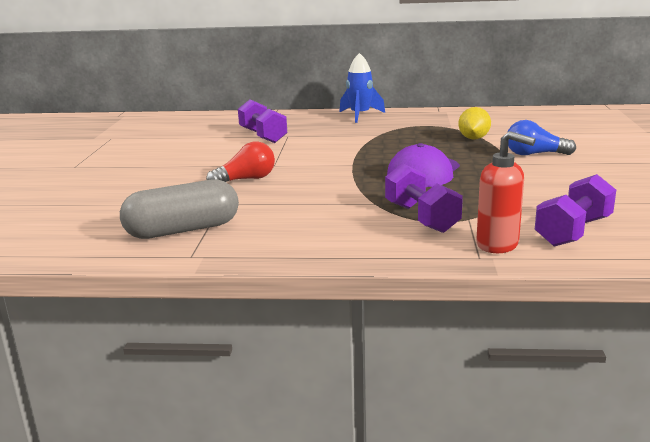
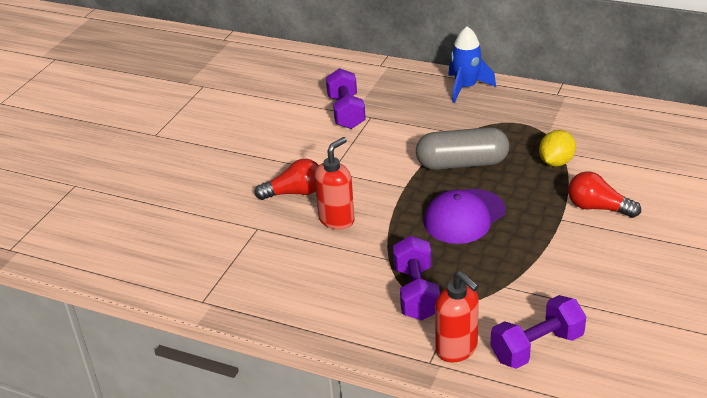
camera: 20 degrees right, 15 degrees up
(183, 230) = (210, 262): grey capsule -> grey capsule (462, 163)
(302, 188) = (337, 220): none -> red soap dispenser
(534, 154) = (597, 208): blue light bulb -> red light bulb

